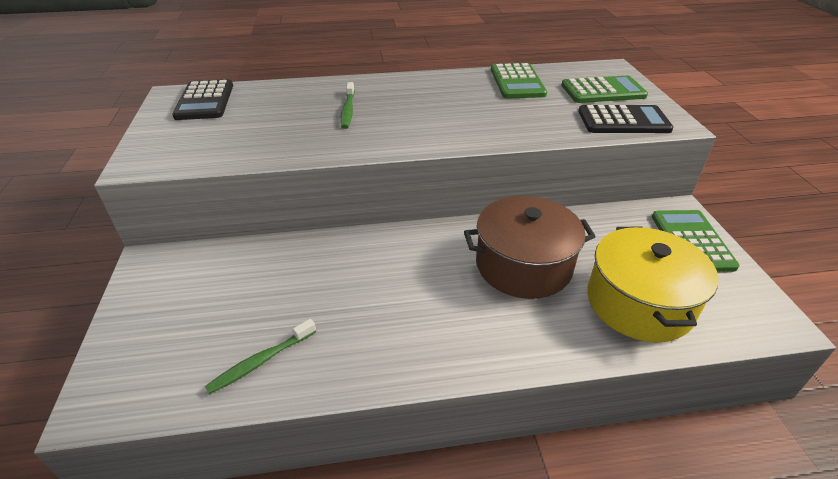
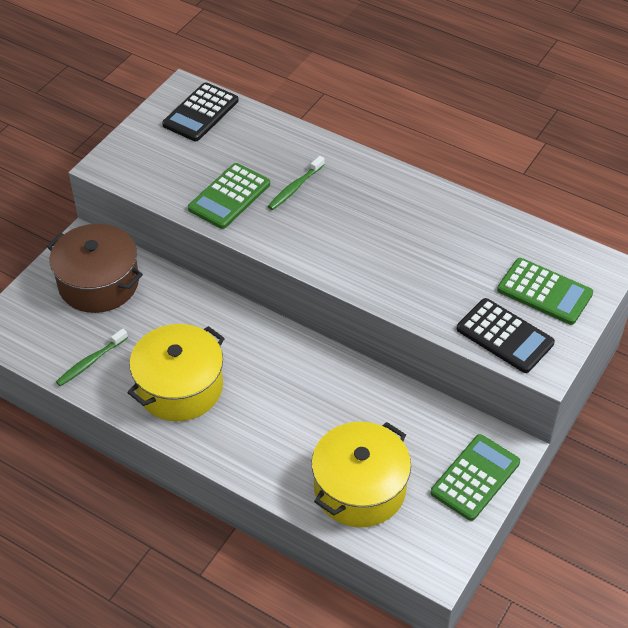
camera: 40 degrees right, 10 degrees up
(261, 361) = (91, 362): green toothbrush -> green toothbrush turned 45 degrees counterclockwise
(385, 325) = (180, 387): none -> yellow pot
(517, 82) = (481, 233): green calculator -> green calculator (229, 196)
(523, 265) = (317, 407): brown pot -> brown pot (98, 283)

